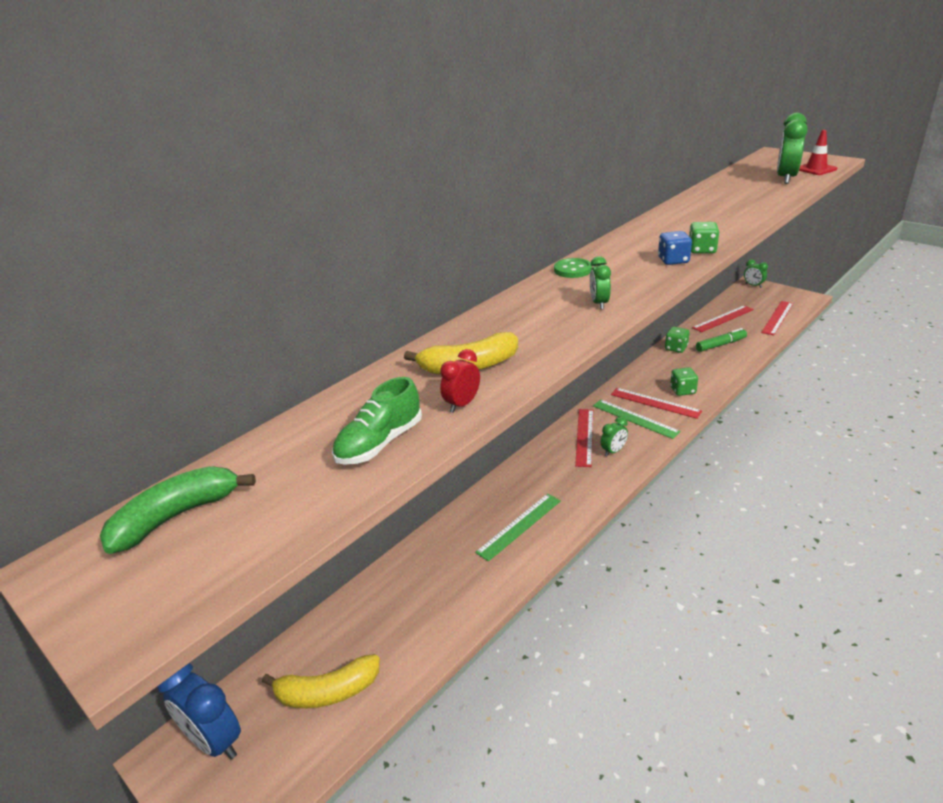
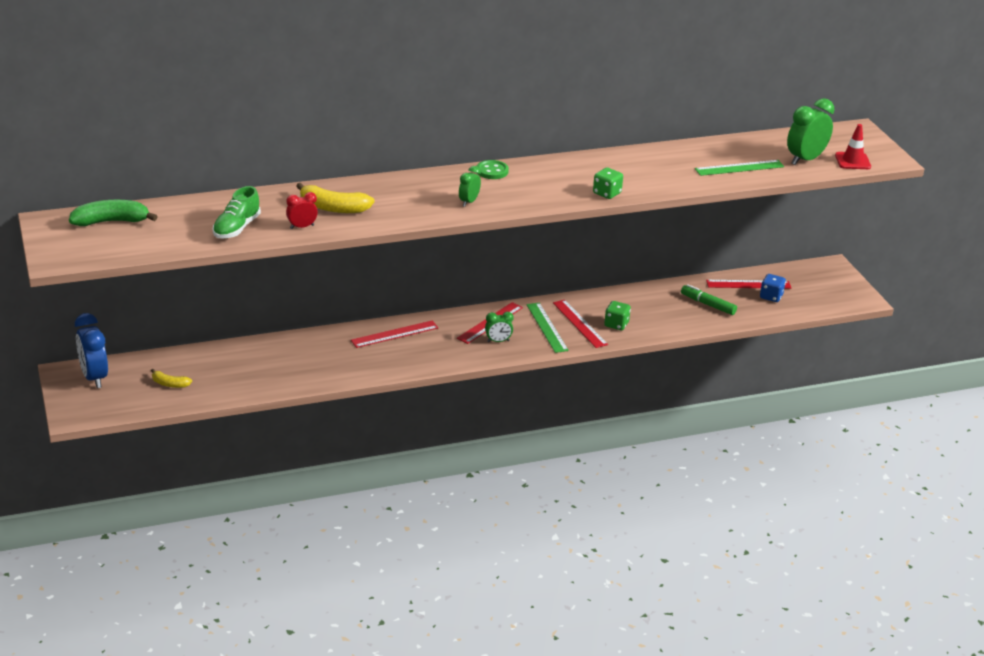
camera: 25 degrees right, 0 degrees up
(327, 692) = (170, 384): yellow banana -> yellow banana, size x0.57
(380, 443) = (236, 228): green shoe -> green shoe turned 45 degrees counterclockwise
(519, 526) = (371, 356): green ruler -> green ruler (739, 168)
(673, 260) = (572, 192): blue dice -> blue dice (771, 297)
(676, 348) = (663, 291): green dice -> none
(720, 345) = (708, 304): green marker -> green marker turned 150 degrees counterclockwise
(753, 285) = (831, 267): green clock -> none
(777, 317) = (801, 304): red ruler -> red ruler (394, 334)

